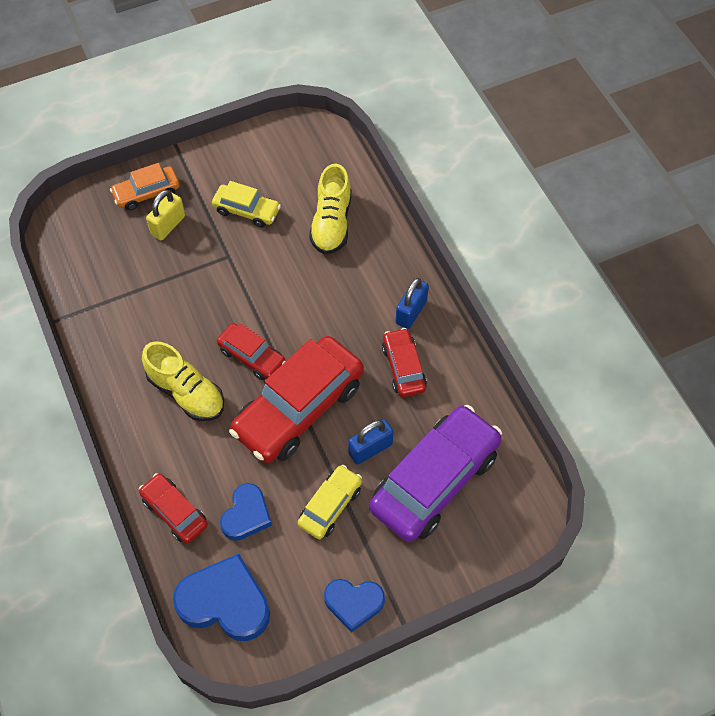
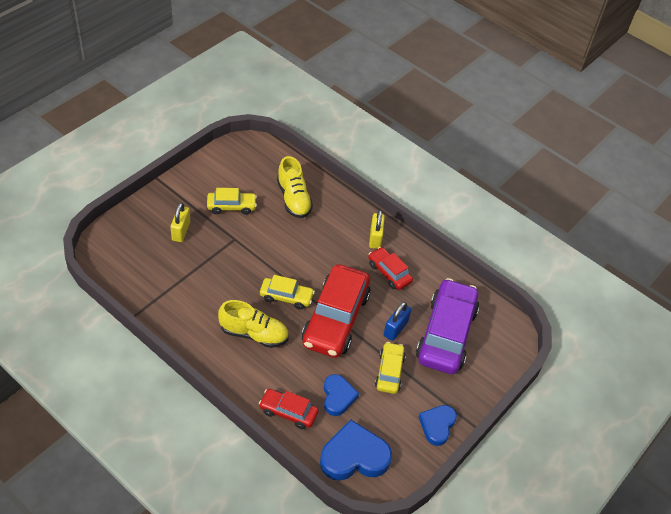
camera: 30 degrees left, 10 degrees down
(147, 193) = (154, 215): orange car -> none
(252, 356) = (286, 297): red car -> yellow car
(354, 603) = (437, 425): blue heart -> blue heart turned 135 degrees clockwise
(411, 312) = (375, 238): blue padlock -> yellow padlock

